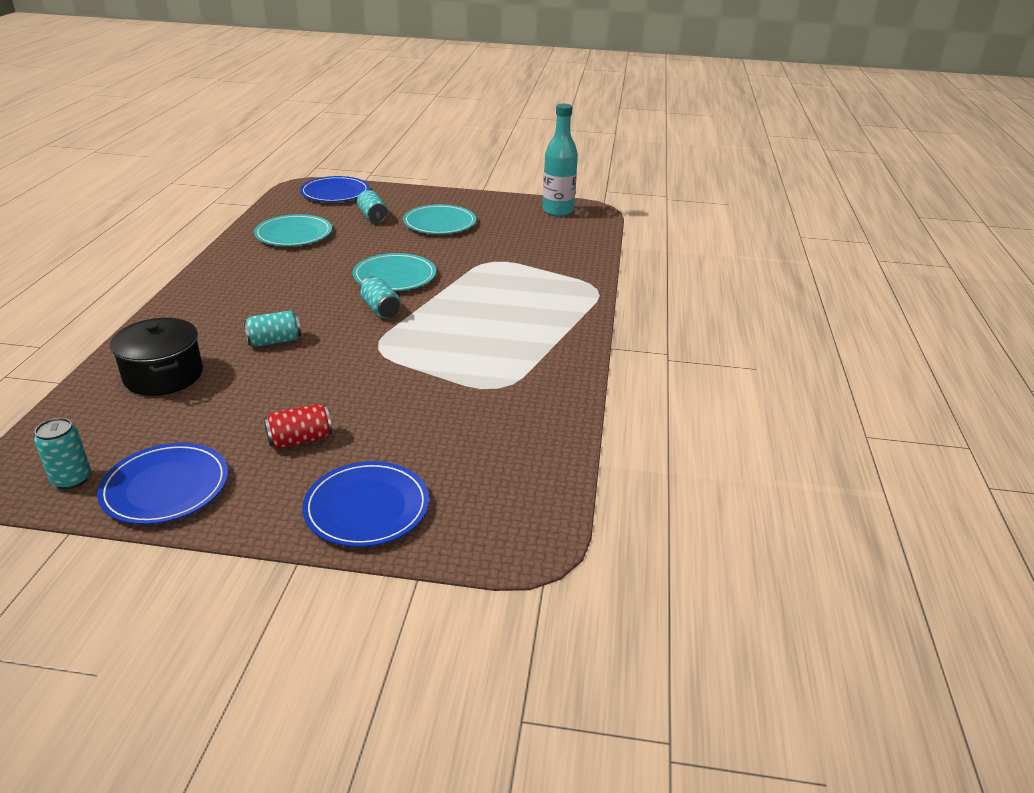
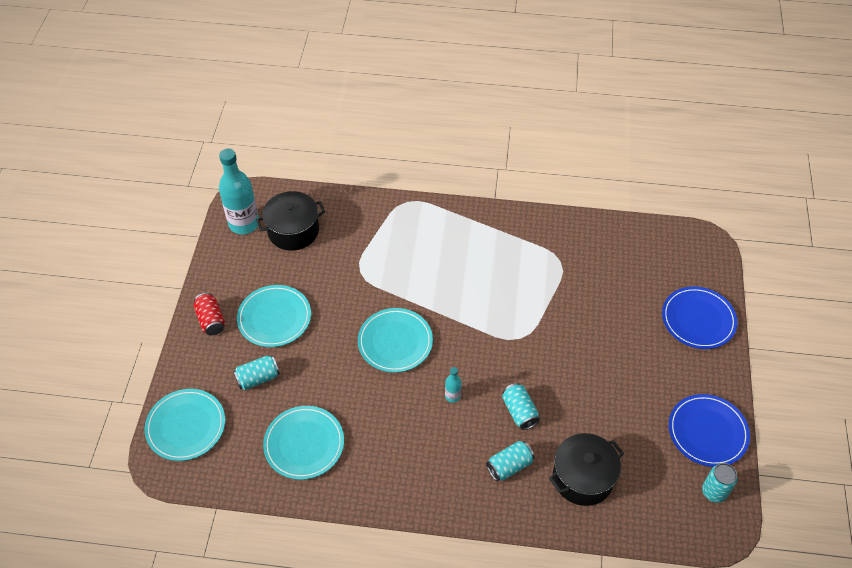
camera: 90 degrees left, 20 degrees up
(300, 440) = (642, 367): red can -> red can (211, 320)
(313, 303) = (452, 396): none -> turquoise bottle
(335, 193) = (186, 426): blue plate -> turquoise plate
(380, 309) = (457, 345): turquoise can -> turquoise can (509, 466)
(549, 231) = (293, 231): none -> black pot

